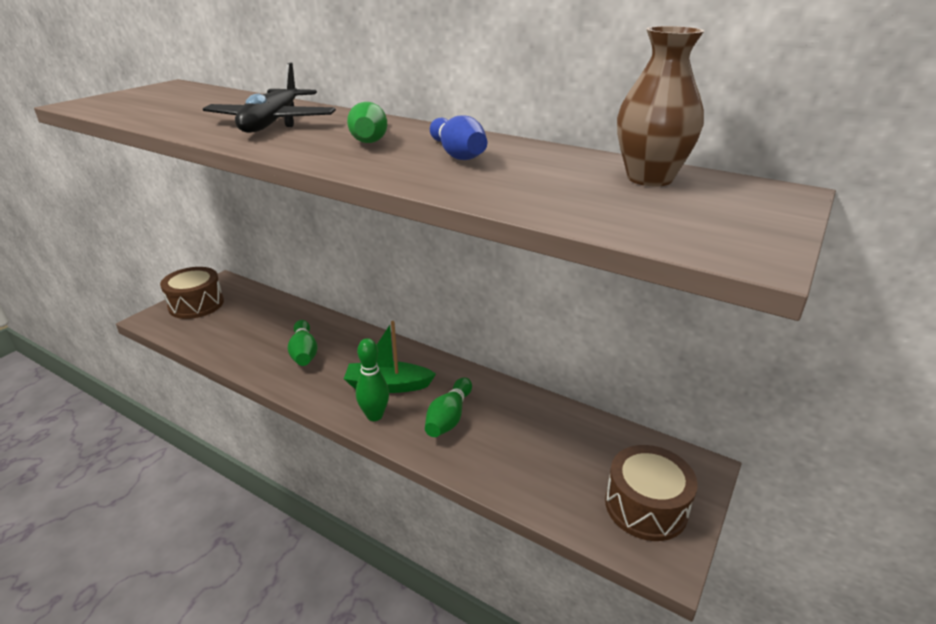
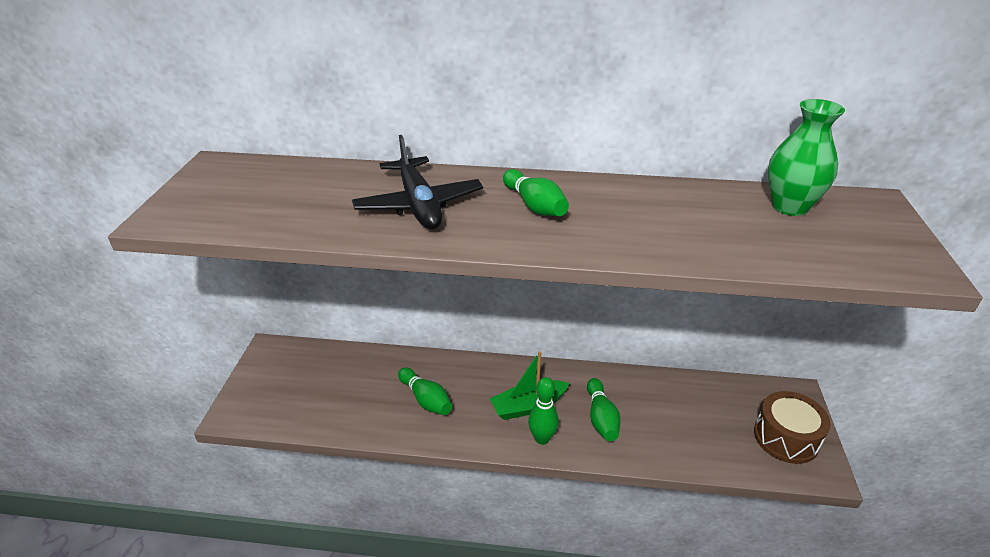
camera: 25 degrees left, 5 degrees up
(196, 304) = (265, 383): brown drum -> none
(457, 154) = (630, 211): blue bowling pin -> none
(649, 178) = (790, 207): brown vase -> green vase

